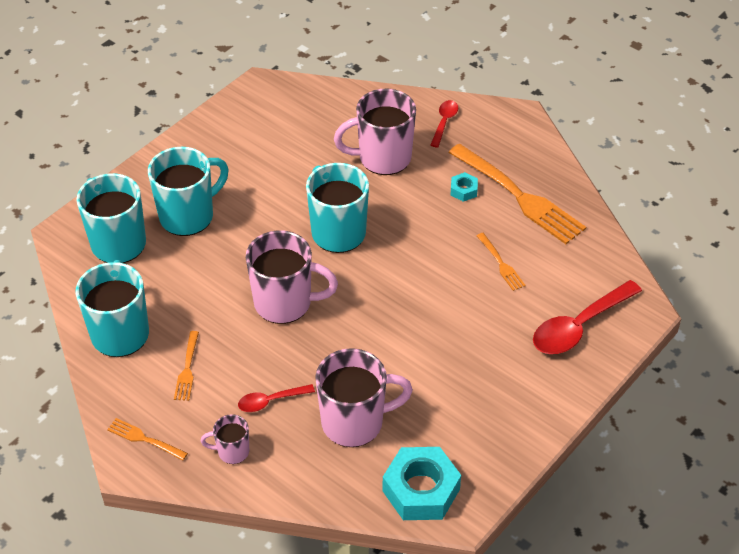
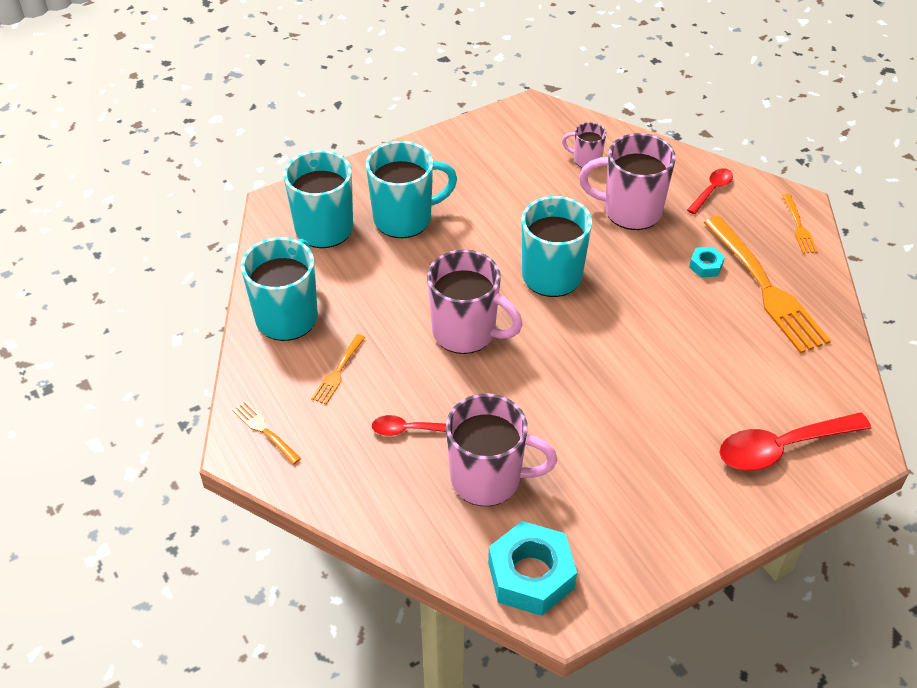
camera: 20 degrees right, 0 degrees up
(232, 451) = (347, 470): pink mug -> pink mug (586, 160)
(500, 263) = (717, 354): orange fork -> orange fork (798, 226)

